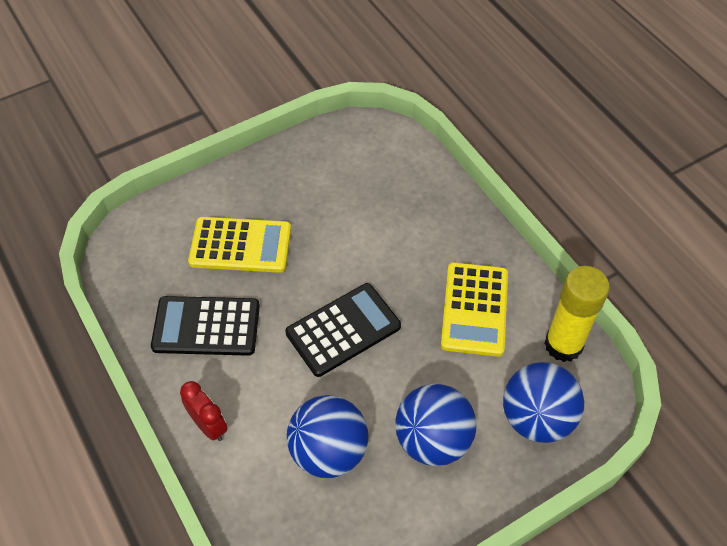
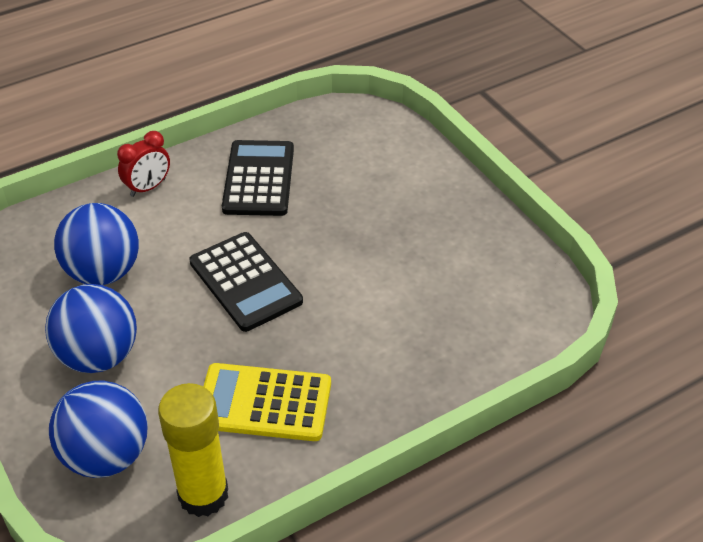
camera: 90 degrees right, 10 degrees down
(240, 245) = (360, 197): yellow calculator -> none

